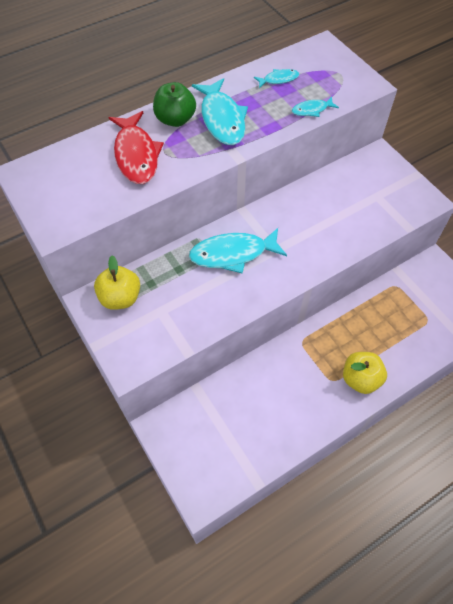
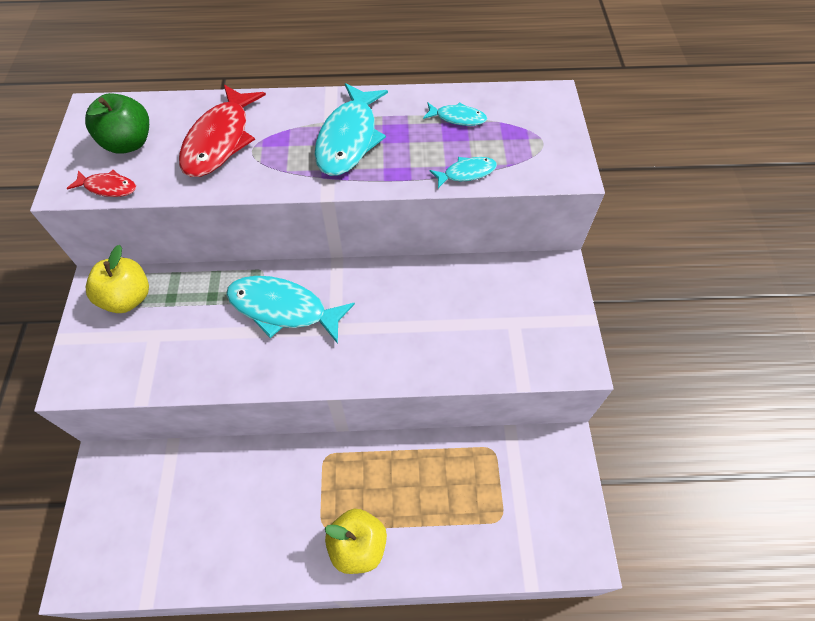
camera: 30 degrees right, 0 degrees up
(86, 217) = (108, 187): none -> red fish
(175, 119) = (297, 117): green apple -> green apple (129, 143)
(312, 110) = (466, 173): turquoise fish -> turquoise fish turned 150 degrees clockwise

